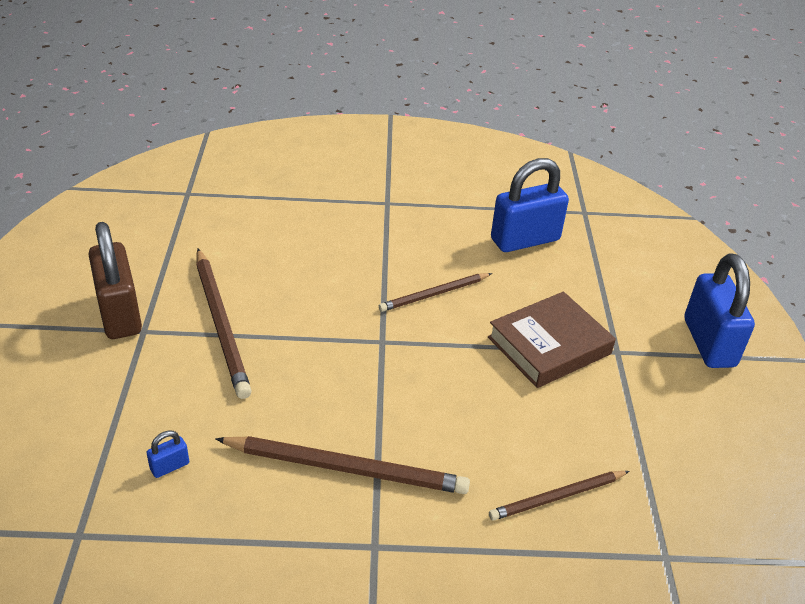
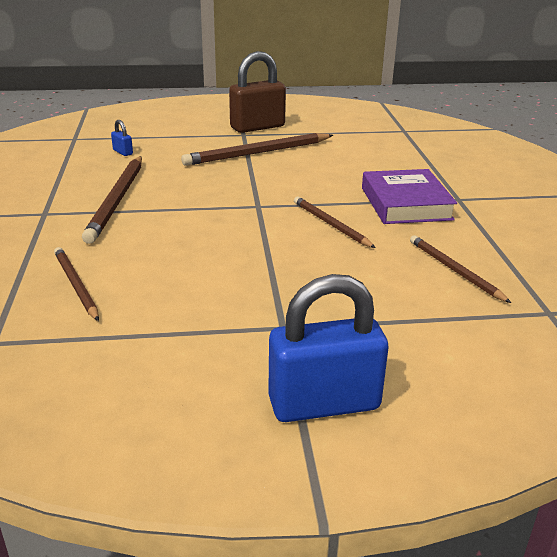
camera: 85 degrees right, 10 degrees down
(393, 237) = (405, 203): none -> purple book
(525, 240) = (454, 270): blue padlock -> brown pencil
(549, 345) = (278, 283): brown book -> none

